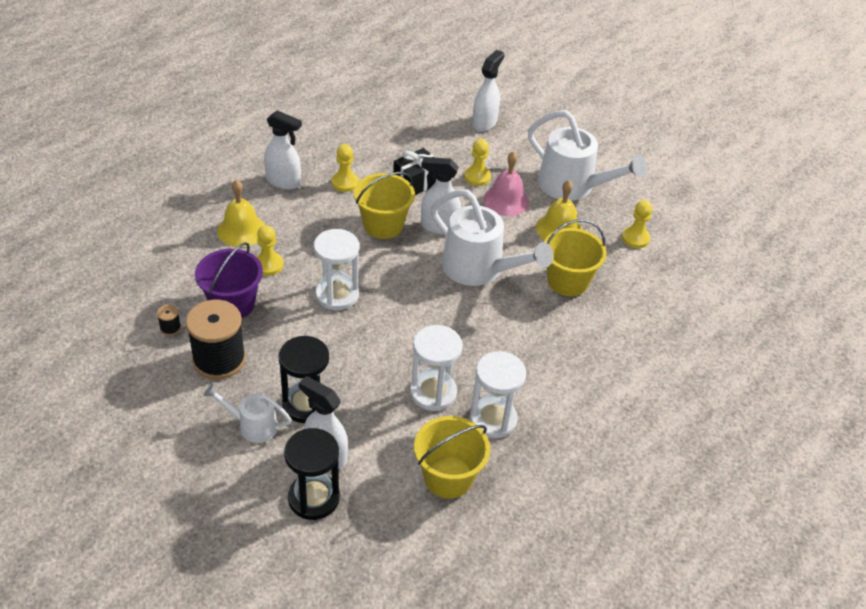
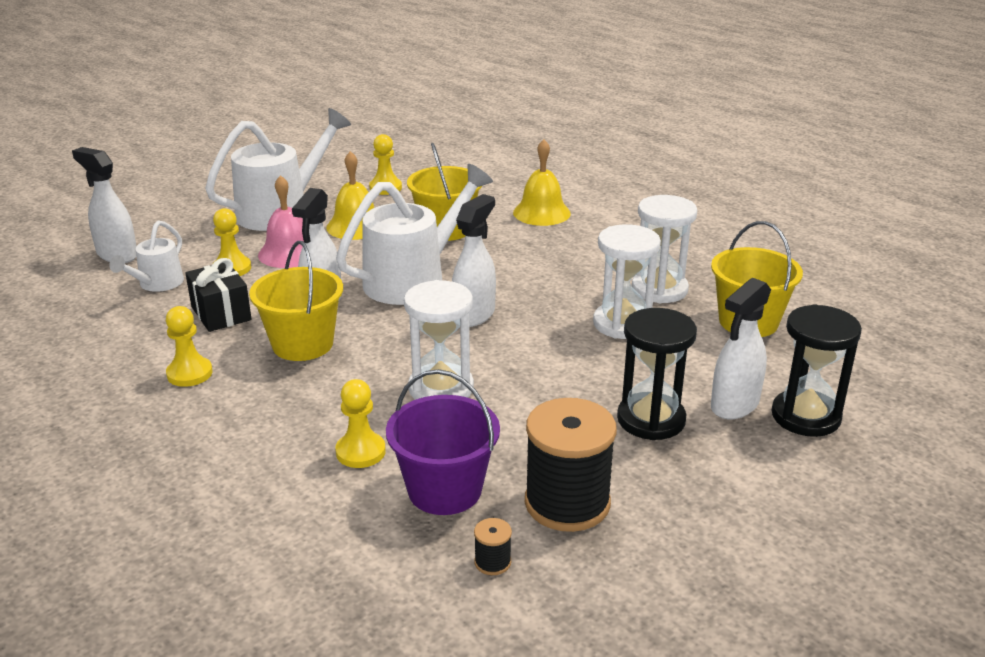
camera: 80 degrees left, 15 degrees down
(241, 230) = (264, 482): yellow bell -> yellow bell (541, 213)
(252, 425) = (695, 468): white watering can -> white watering can (157, 284)
(284, 181) = (155, 434): white spray bottle -> white spray bottle (474, 315)

